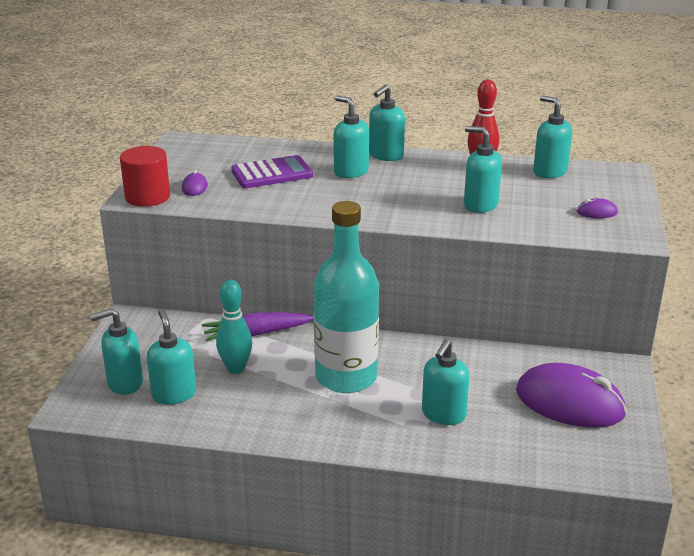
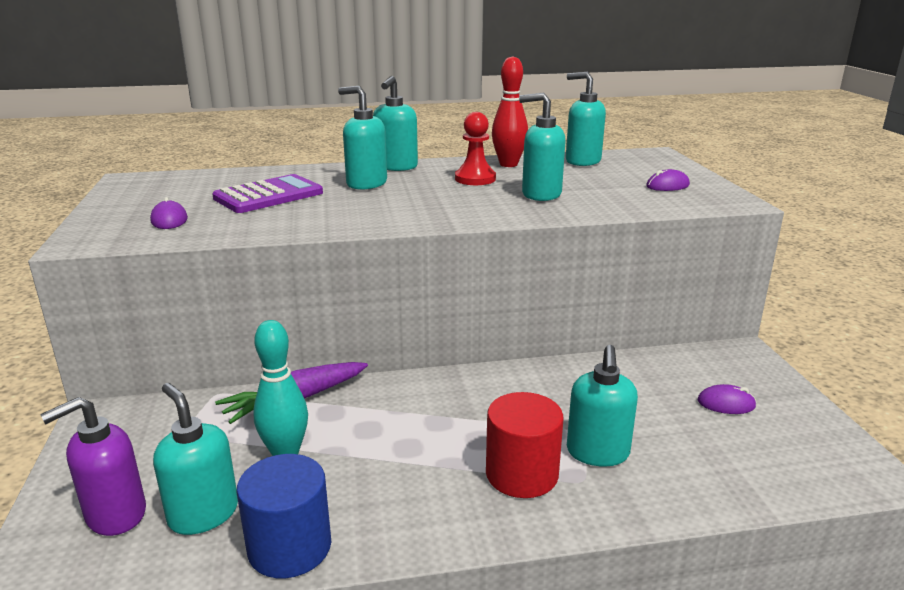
camera: 20 degrees left, 5 degrees down
(124, 383) = (115, 515): turquoise soap dispenser -> purple soap dispenser
(147, 197) = (102, 237): red cylinder -> red cylinder (522, 474)
(216, 424) = (289, 547): none -> blue cylinder
(346, 377) = (444, 432): turquoise bottle -> none
(440, 179) = (475, 179): none -> red pawn
(569, 402) = (726, 403): purple mouse -> purple mouse, size x0.40

